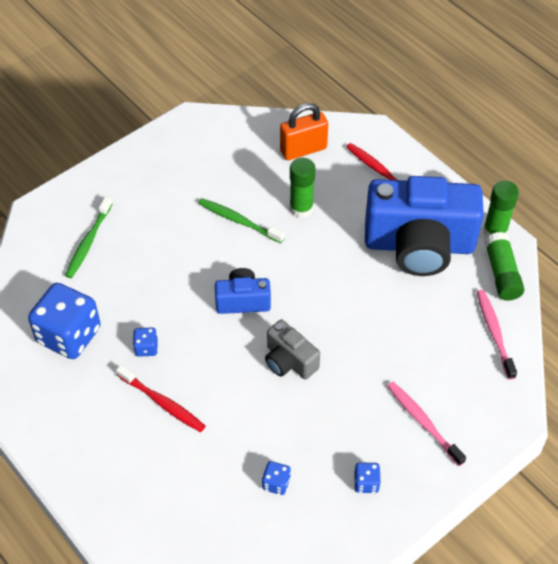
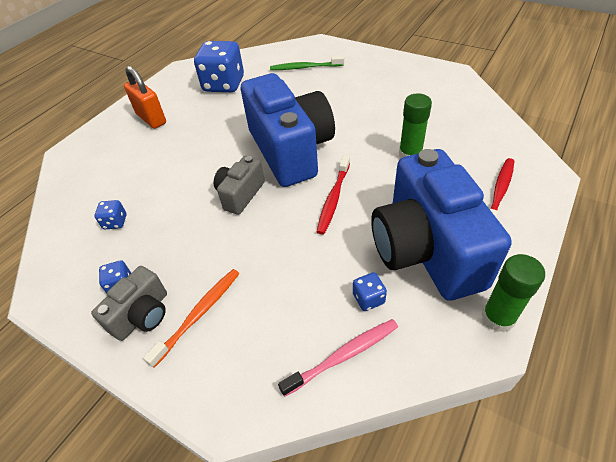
camera: 75 degrees right, 5 degrees down
(146, 348) = (225, 118): blue dice -> blue dice (368, 299)
(162, 403) = (180, 140): red toothbrush -> red toothbrush (333, 198)
(238, 221) = (370, 124): green toothbrush -> none
(243, 301) = (291, 150): blue camera -> blue camera, size x2.11
(303, 149) = (478, 136): orange padlock -> orange padlock (151, 118)
(408, 467) = (142, 315): none -> grey camera
(423, 422) = (199, 314): pink toothbrush -> orange toothbrush
(502, 273) = (437, 342): green glue stick -> none

